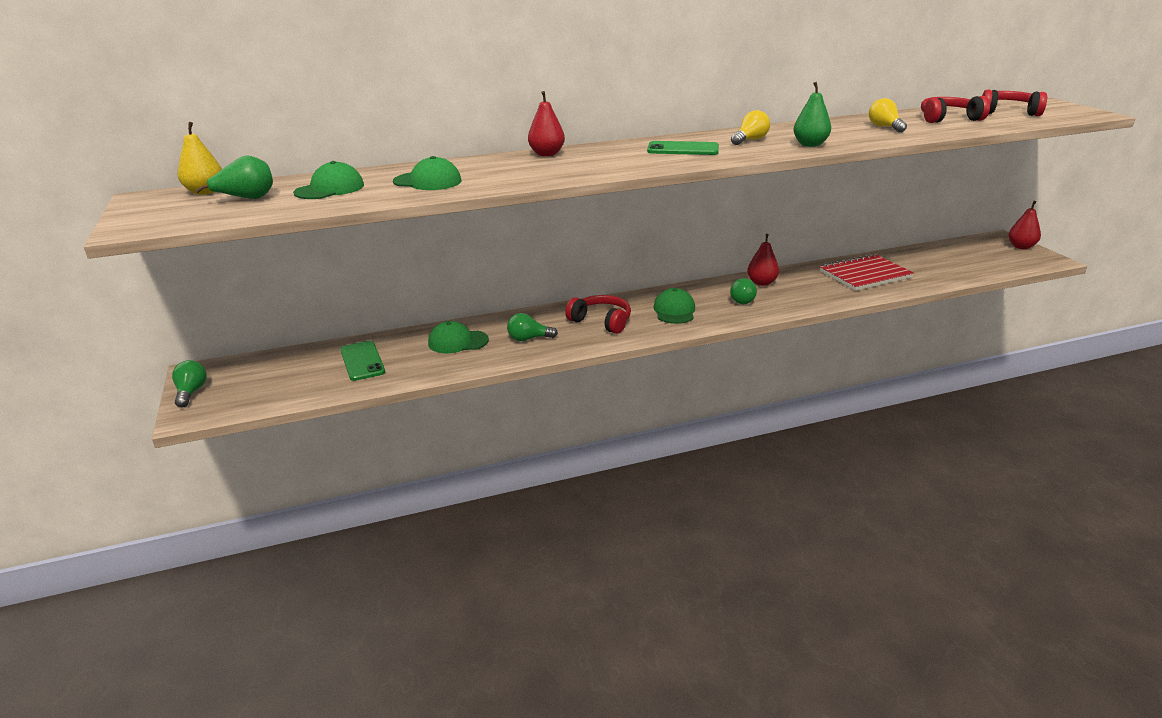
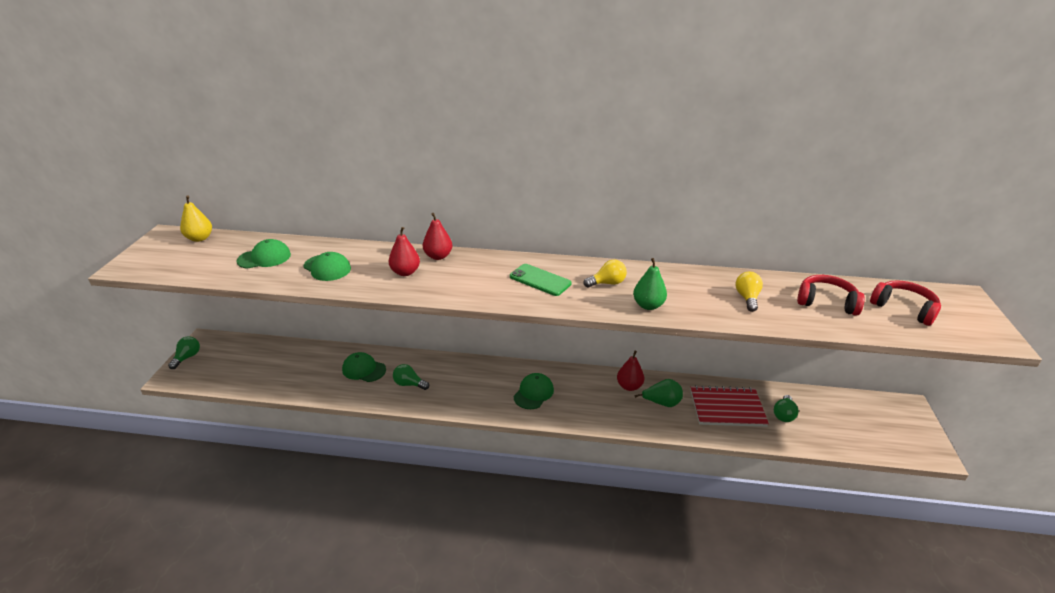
camera: 25 degrees right, 5 degrees up
(247, 199) = (211, 254): green pear -> green pear (661, 403)
(362, 361) = (295, 366): green phone -> none
(601, 321) = (472, 385): red headphones -> none
(741, 300) = (595, 400): green light bulb -> green light bulb (783, 414)
(1021, 247) = (918, 425): red pear -> red pear (405, 272)

